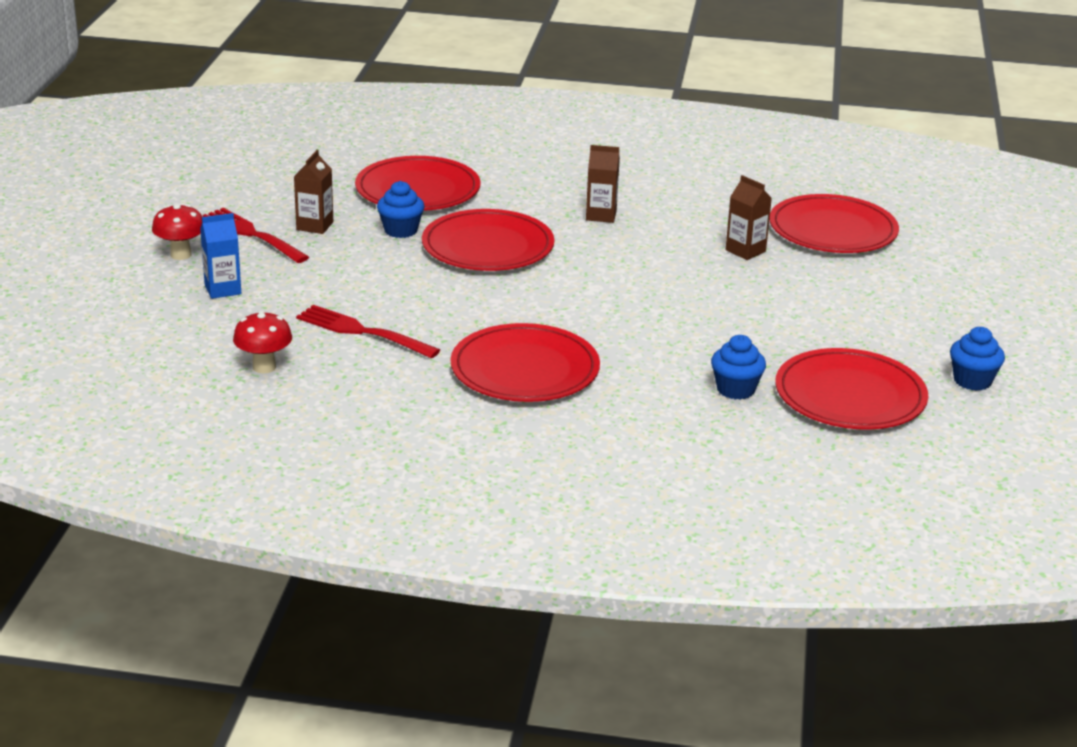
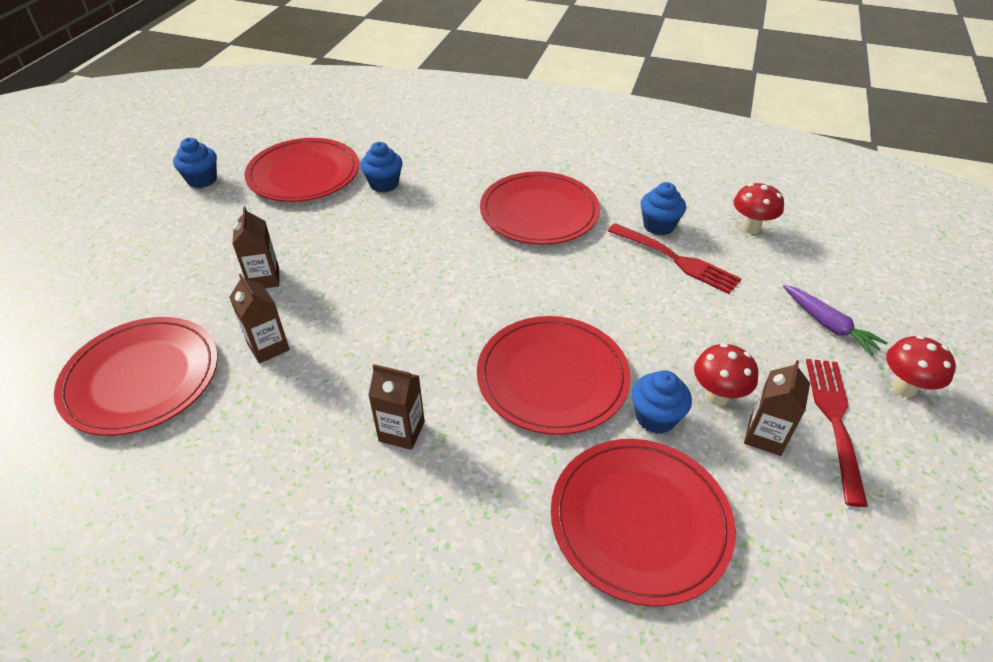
camera: 170 degrees left, 15 degrees up
(223, 289) = (828, 325): blue carton -> purple carrot
(253, 235) = (835, 422): red fork -> red fork turned 135 degrees counterclockwise
(346, 243) = (717, 396): none -> red mushroom
(377, 363) = (658, 226): none -> blue cupcake
(795, 293) = (264, 279): none -> brown carton

